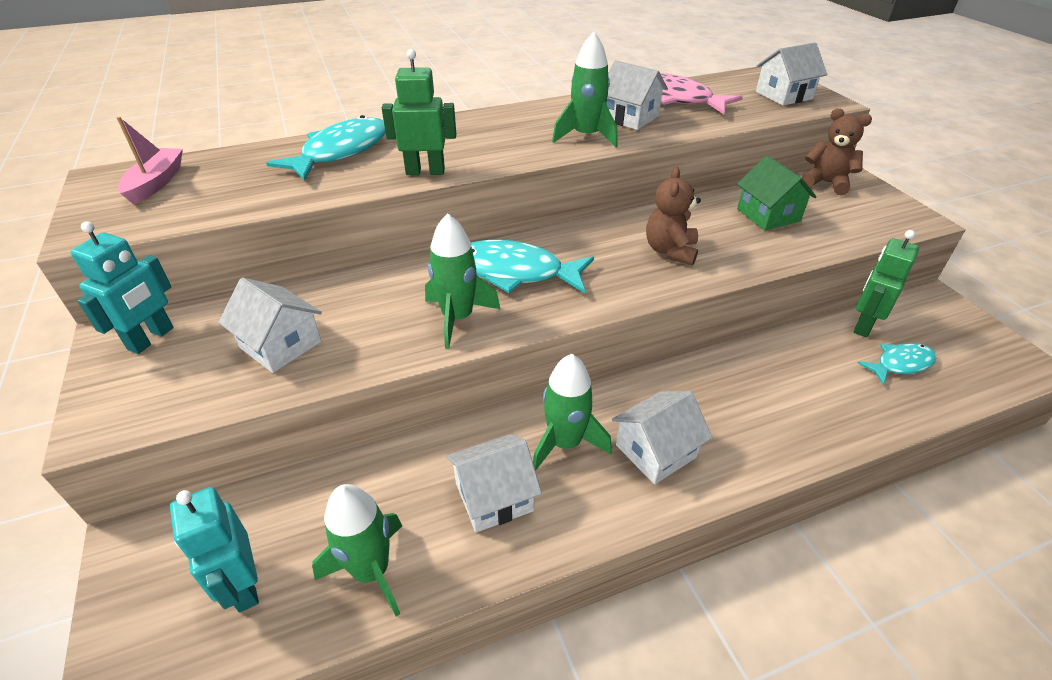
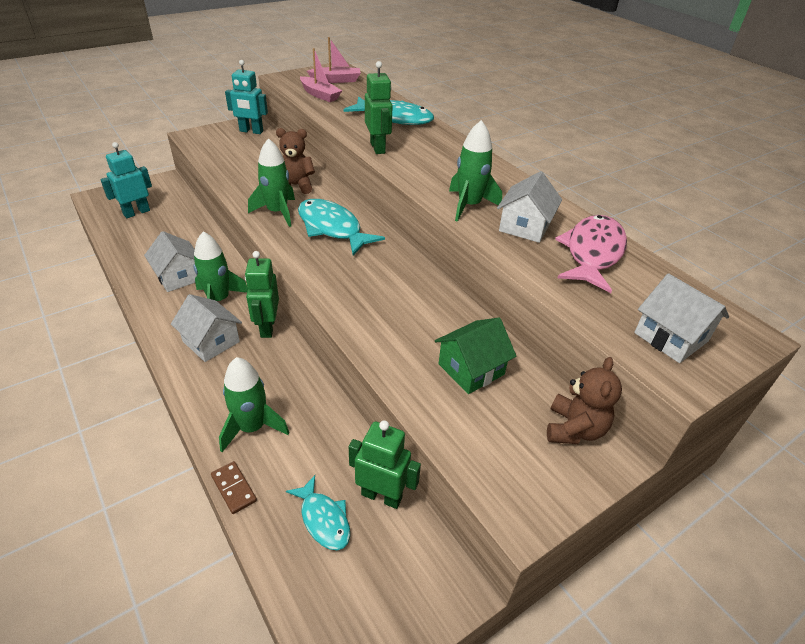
camera: 75 degrees right, 0 degrees up
(205, 201) = (320, 95): none -> pink boat
(280, 344) = (248, 163): white house -> none
(371, 571) = (138, 244): green rocket -> green rocket (252, 427)
(515, 272) = (332, 228): turquoise fish -> turquoise fish turned 45 degrees counterclockwise
(630, 392) = (267, 327): none -> green robot
(670, 251) = (381, 301): brown teddy bear -> brown teddy bear (295, 185)
(886, 428) = (233, 488): none -> brown domino

